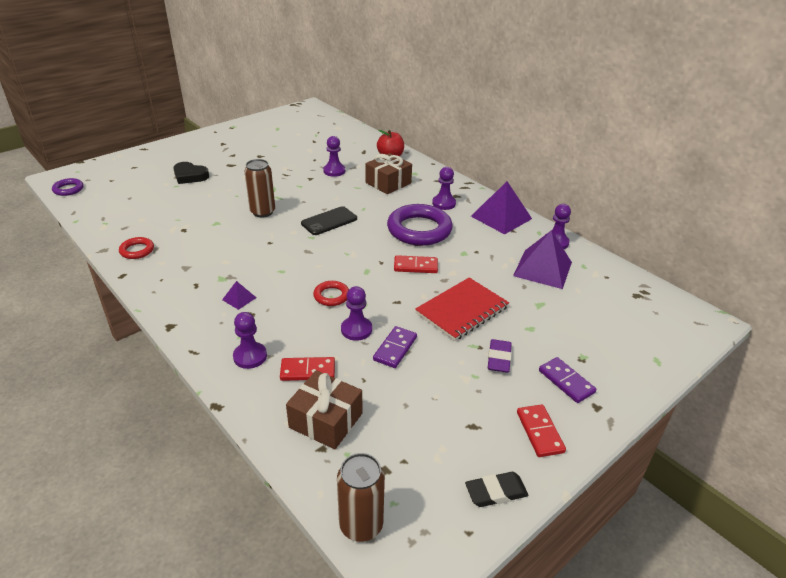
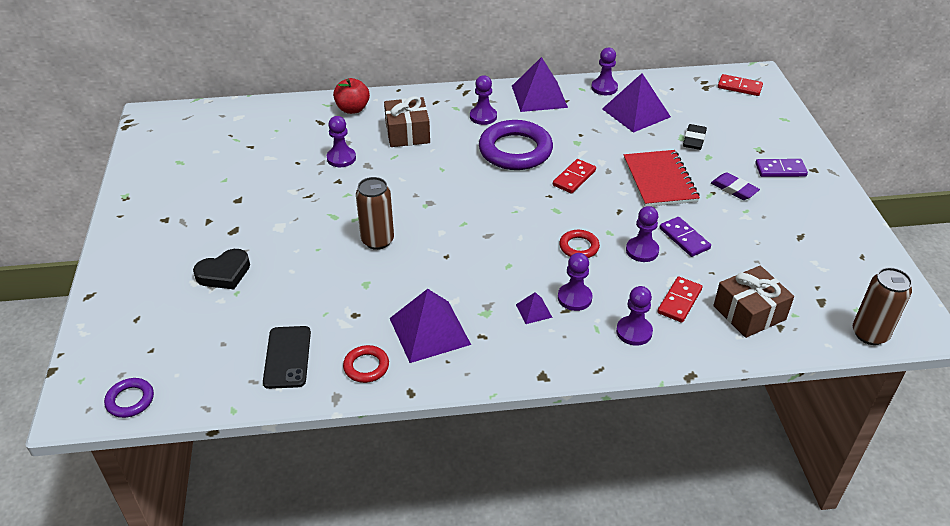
camera: 55 degrees left, 5 degrees up
(186, 262) = (429, 331): none -> purple pyramid
(268, 313) = (574, 298): none -> purple pawn
(329, 221) = (444, 200): black phone -> black phone (287, 357)
(496, 492) = (870, 254): black eraser -> black eraser (694, 140)
(539, 432) = (824, 207): red domino -> red domino (739, 87)

